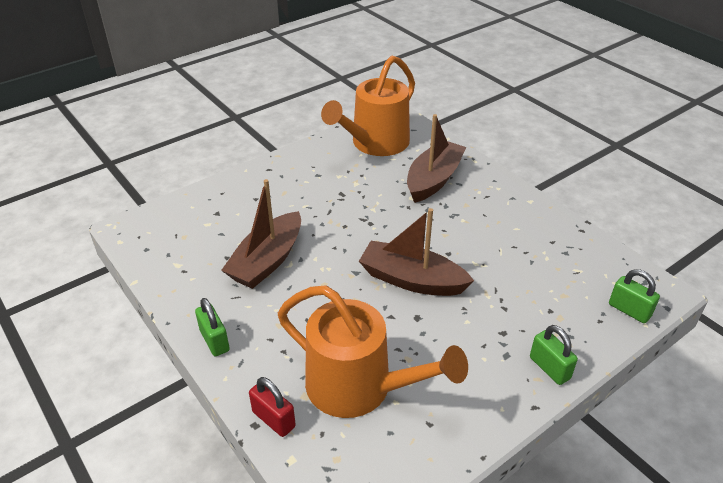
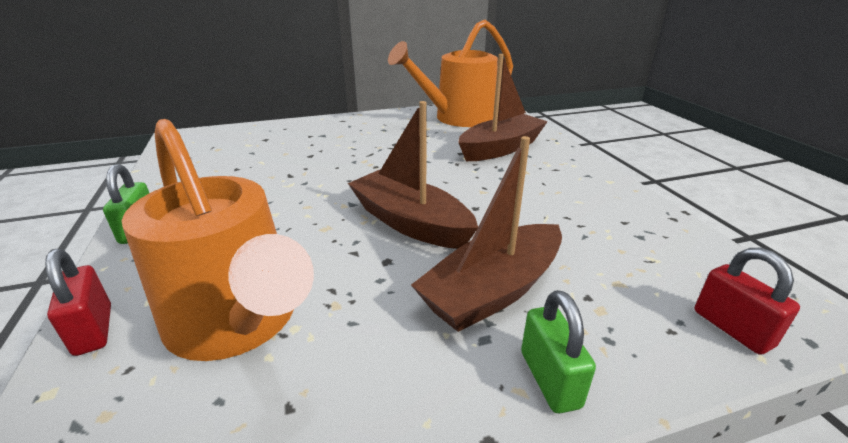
camera: 20 degrees right, 10 degrees down
(267, 261) = (270, 178): brown boat -> brown boat (493, 291)
(629, 310) = (732, 328): green padlock -> red padlock

